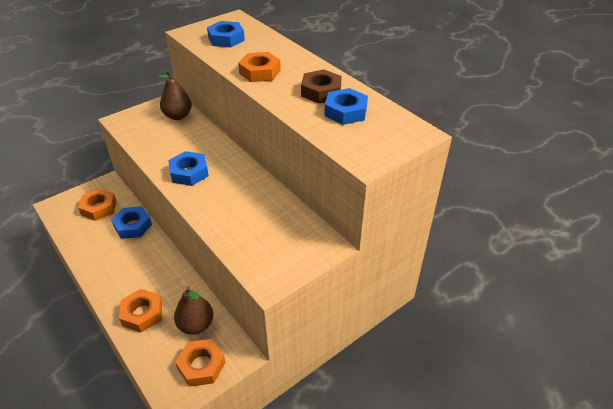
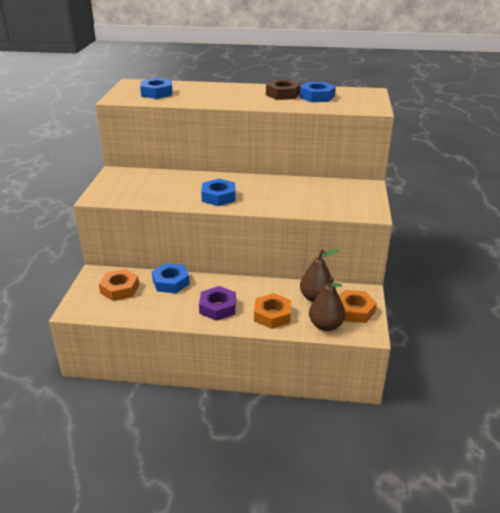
camera: 45 degrees left, 10 degrees down
(123, 274) = (218, 307): none -> purple nut
(178, 116) = (141, 176): brown pear -> brown pear (326, 325)
(260, 72) = (224, 99): orange nut -> none

